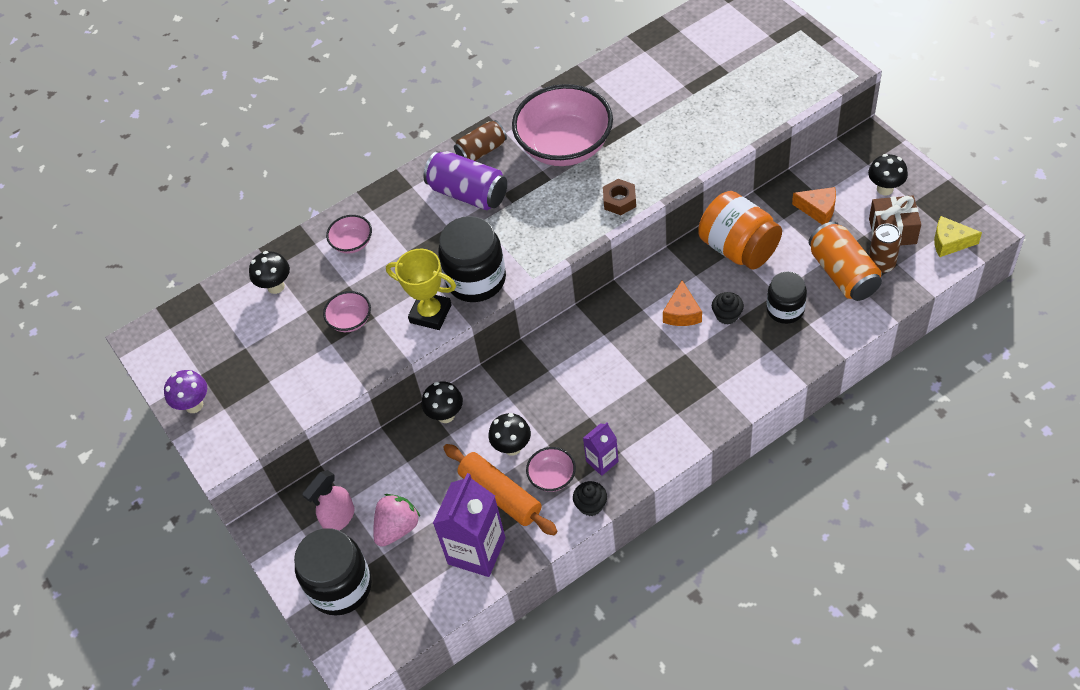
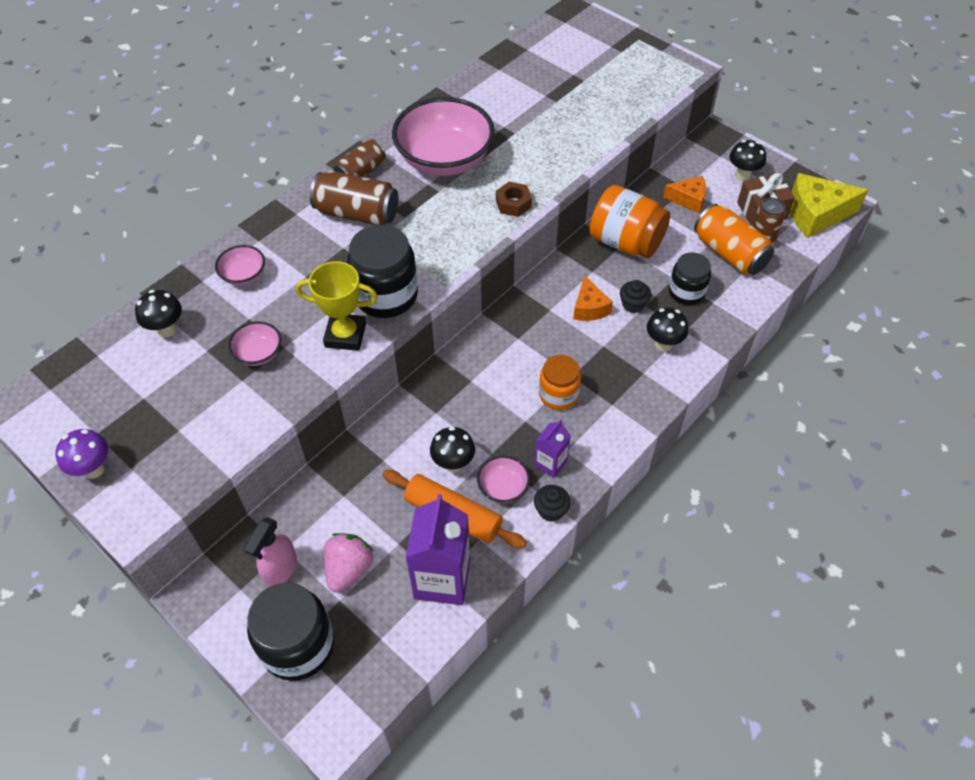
camera: 20 degrees left, 0 degrees up
(446, 415) = (374, 441): black mushroom -> black mushroom (663, 344)
(468, 193) = (357, 213): purple can -> brown can
(628, 396) = (558, 394): none -> orange jar
(950, 242) = (815, 214): yellow cheese -> yellow cheese, size x1.70

